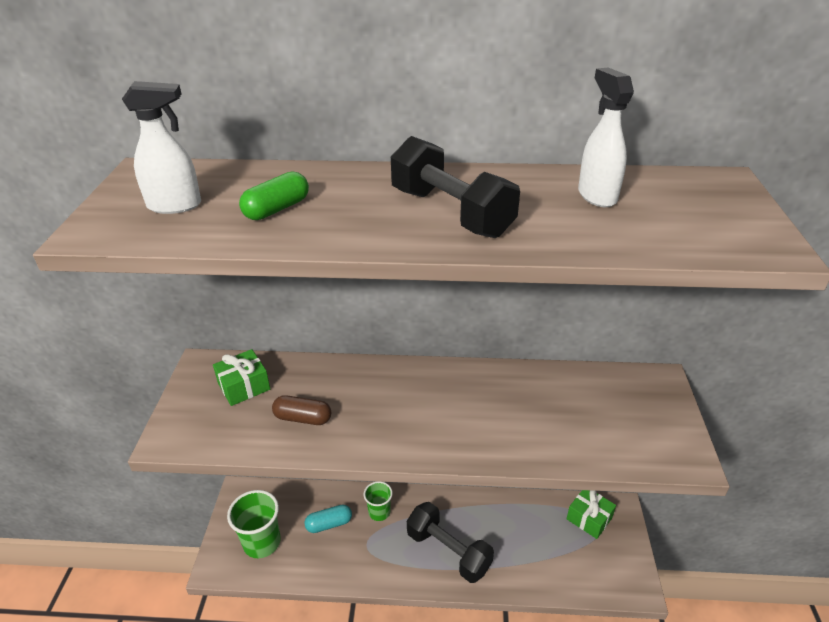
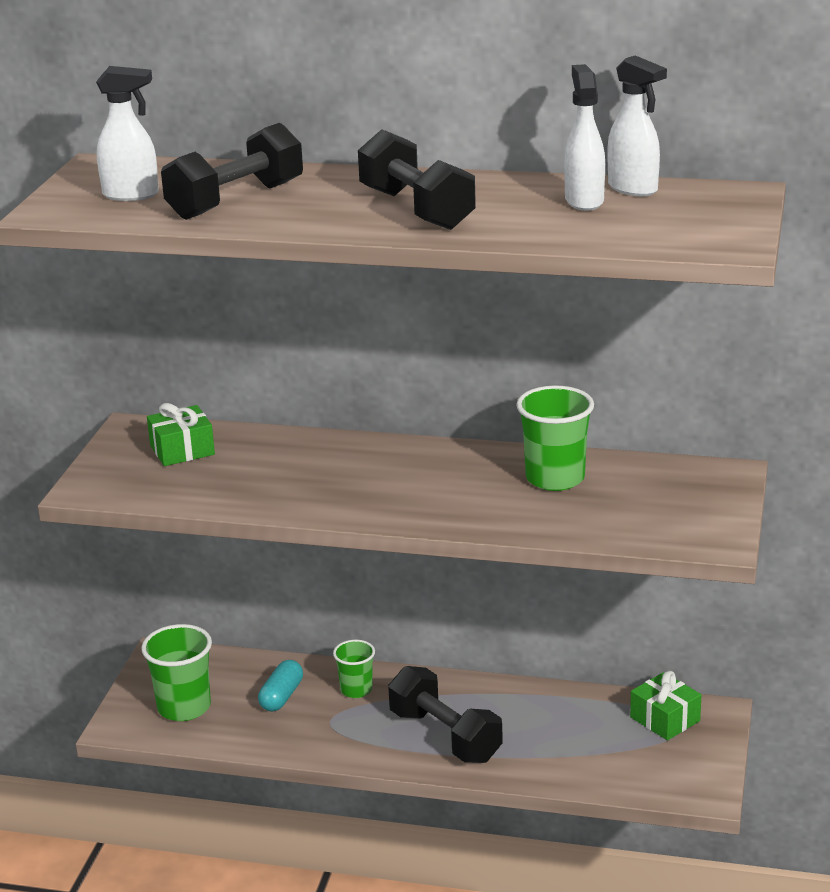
camera: 10 degrees right, 10 degrees down
(277, 209) = (236, 201): green capsule -> black dumbbell
(303, 418) = (250, 481): brown capsule -> none
(329, 524) = (281, 696): turquoise capsule -> turquoise capsule turned 60 degrees counterclockwise
(537, 396) = (555, 478): none -> green cup
(630, 180) = (633, 189): none -> white spray bottle

